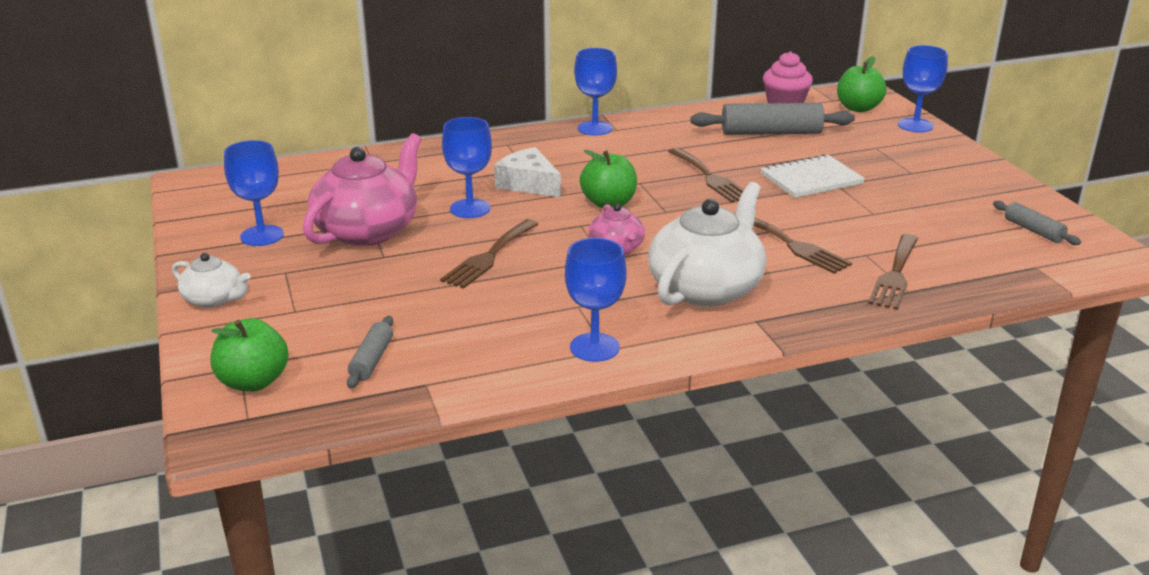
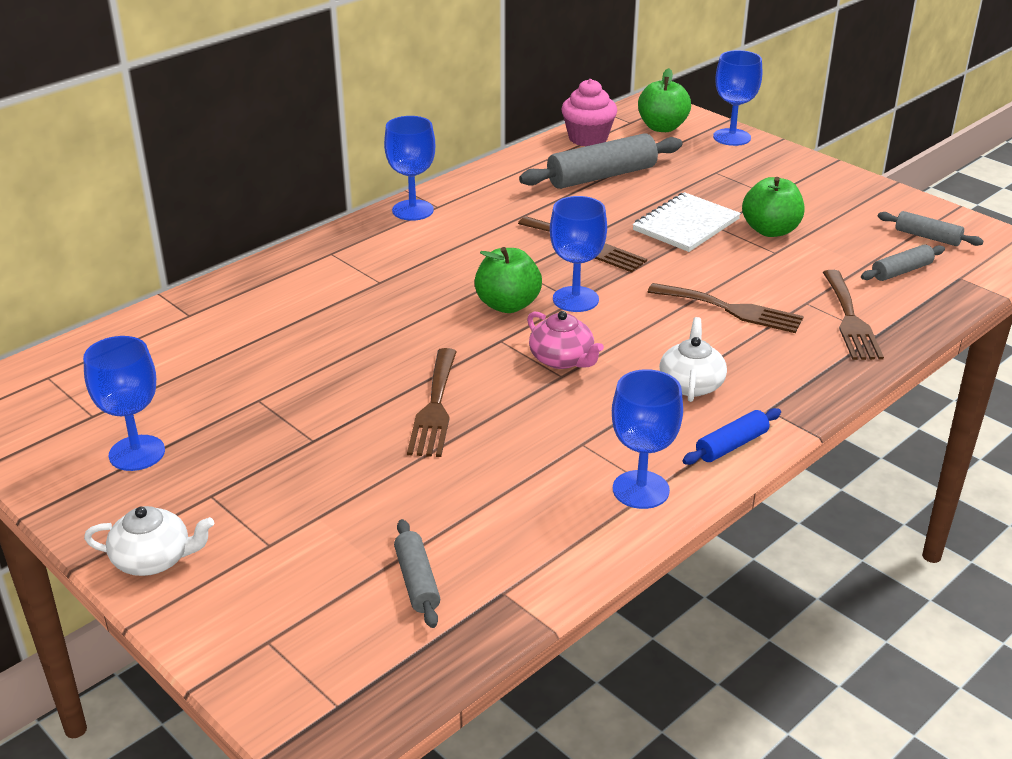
camera: 25 degrees left, 5 degrees up
(253, 382) = (303, 656): green apple -> green apple (770, 230)
(368, 230) = (264, 410): pink teapot -> none
(470, 209) = (360, 350): blue goblet -> blue goblet (575, 299)
(528, 184) = (399, 301): white cheese -> none
(699, 337) = (731, 445): none -> blue rolling pin
(706, 288) = (691, 384): white teapot -> white teapot, size x0.52
(981, 250) = (901, 271): none -> grey rolling pin

